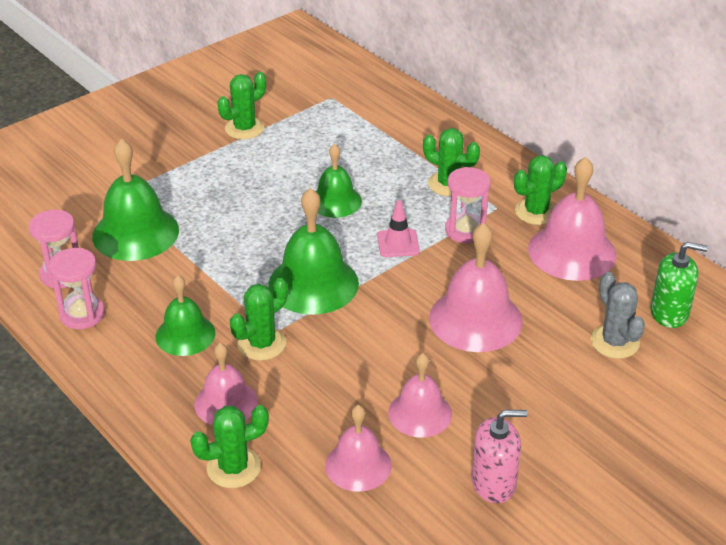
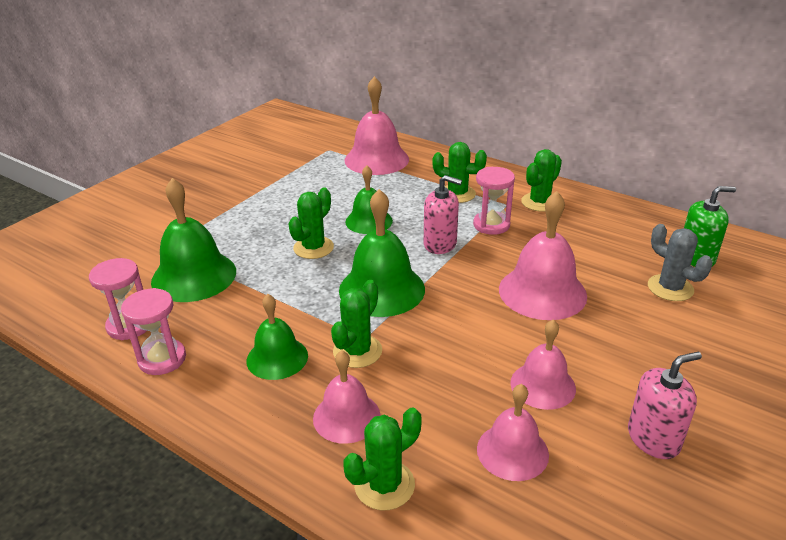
camera: 15 degrees left, 5 degrees down
(244, 128) = (264, 181): green cactus -> green cactus (313, 248)
(398, 243) = (440, 244): pink traffic cone -> pink soap dispenser
(572, 251) = (587, 226): pink bell -> pink bell (376, 159)

